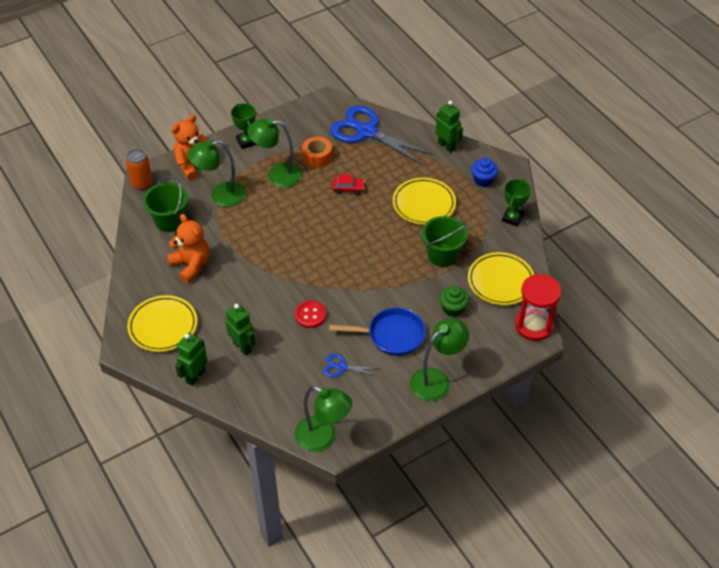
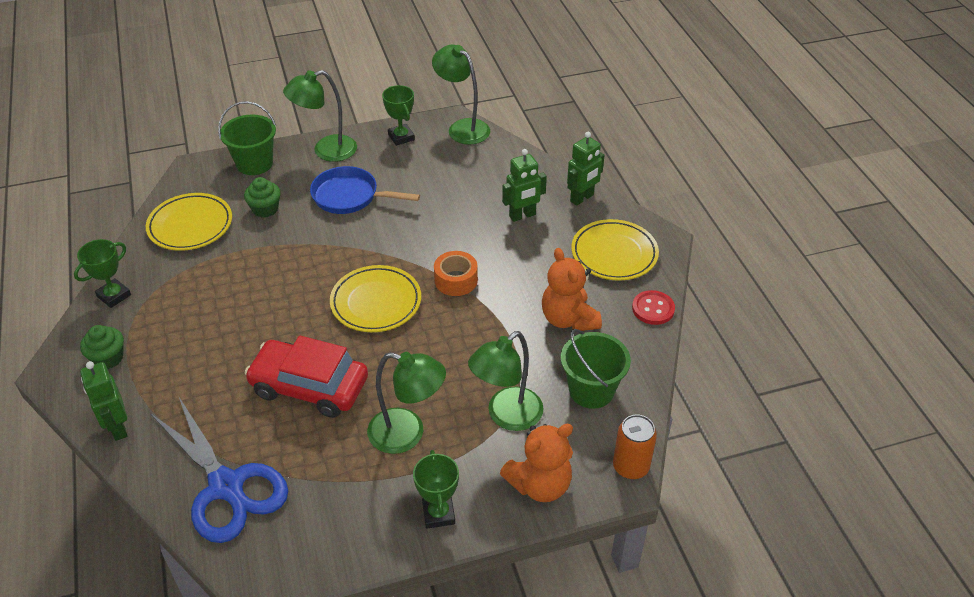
camera: 165 degrees left, 5 degrees down
(220, 196) = (506, 416): green lamp -> green lamp turned 135 degrees clockwise
(242, 347) = (522, 216): green robot -> green robot turned 90 degrees counterclockwise
(310, 315) = (433, 233): red button -> red button (653, 309)
(317, 157) = (331, 454): orange tape -> orange tape (456, 280)
(342, 367) = (419, 178): blue scissors -> none
(348, 188) = (309, 387): red car -> red car, size x2.26
(376, 412) = (401, 137): none -> green trophy
(424, 204) = (216, 339): yellow plate -> yellow plate (376, 302)
(442, 255) = (237, 268): green bucket -> green bucket (254, 163)
(483, 180) = (108, 358): blue cupcake -> green cupcake
(533, 326) = (190, 177): red hourglass -> none

